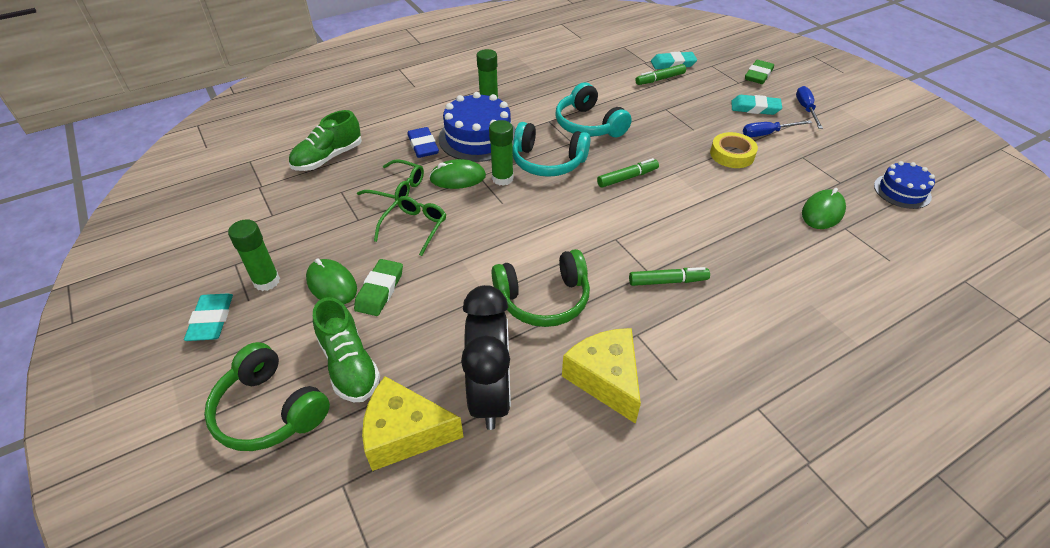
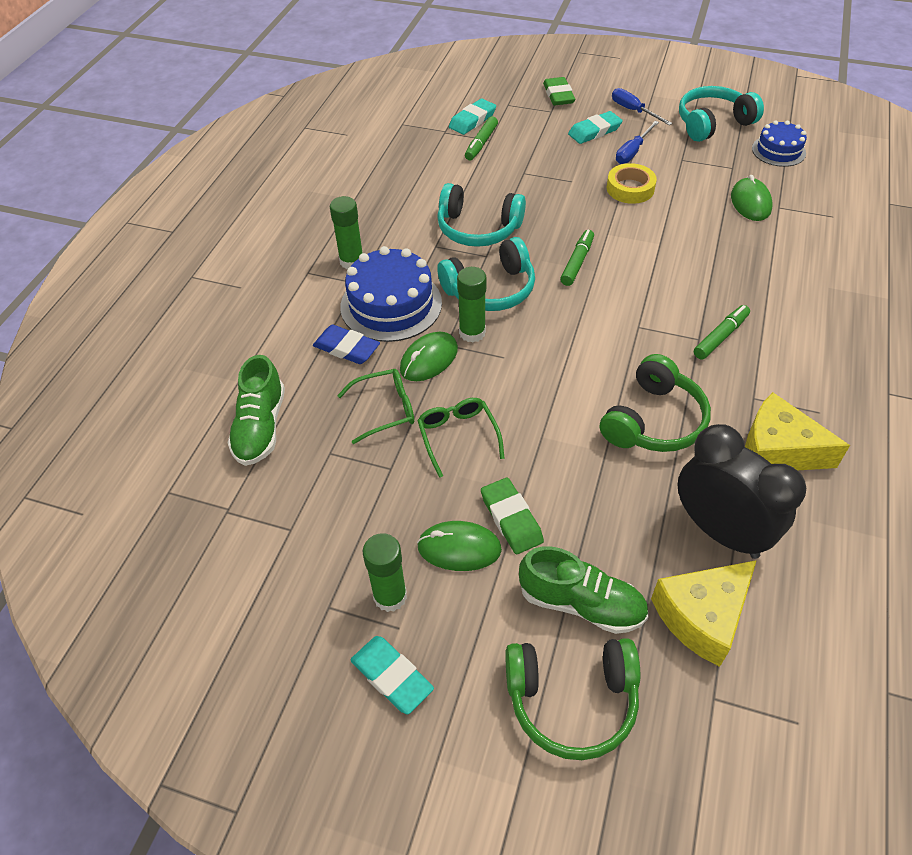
camera: 40 degrees left, 5 degrees up
(865, 146) = (712, 123): none -> turquoise headphones

